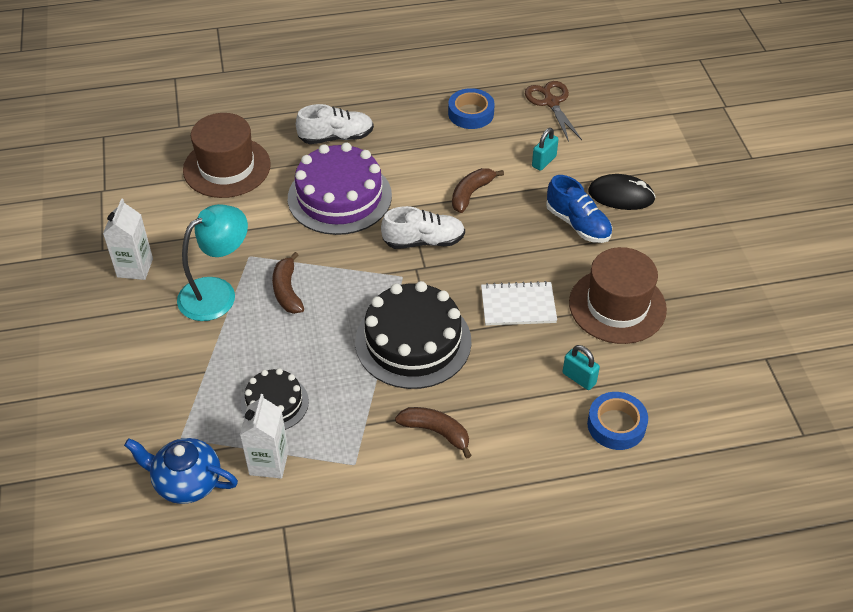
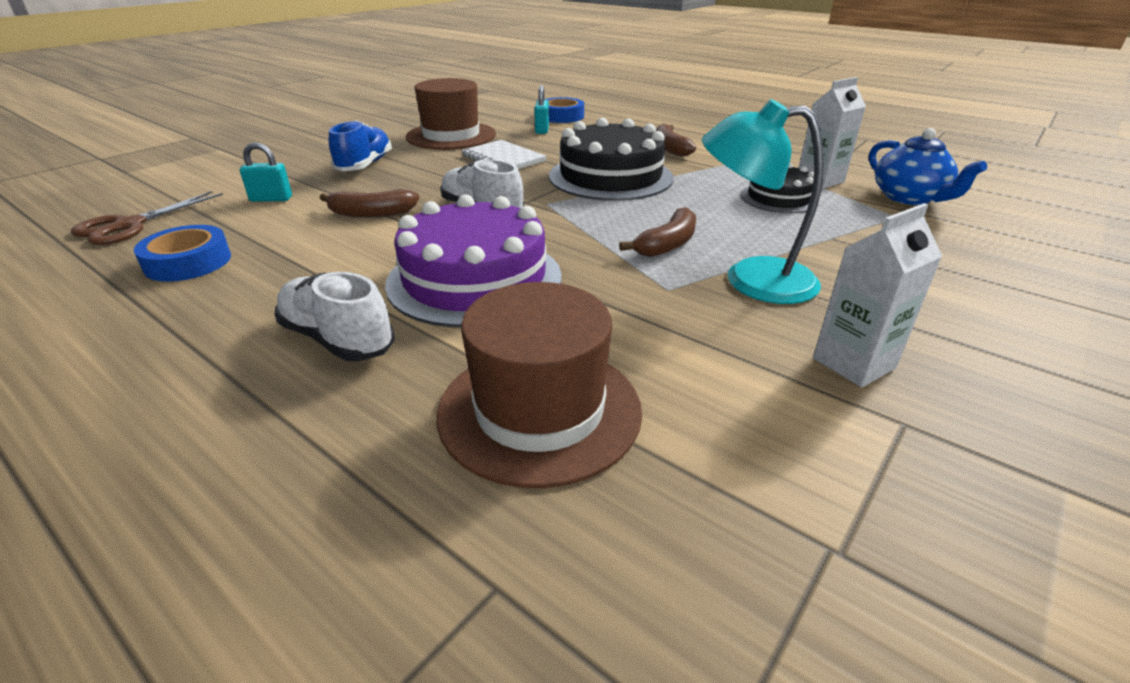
camera: 130 degrees left, 15 degrees down
(621, 195) = (300, 161): black mouse -> none

